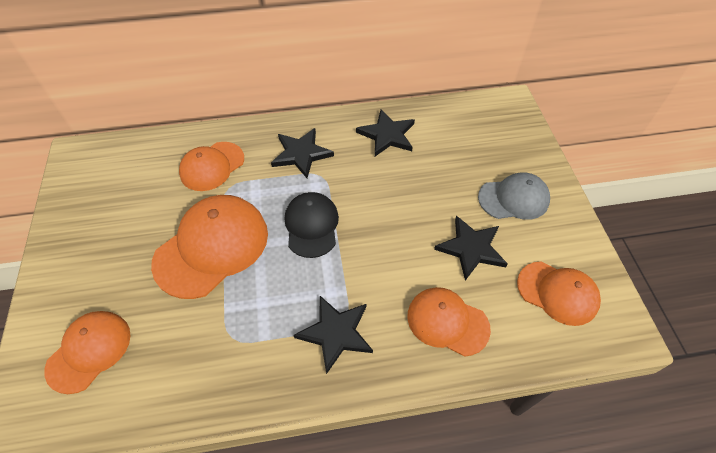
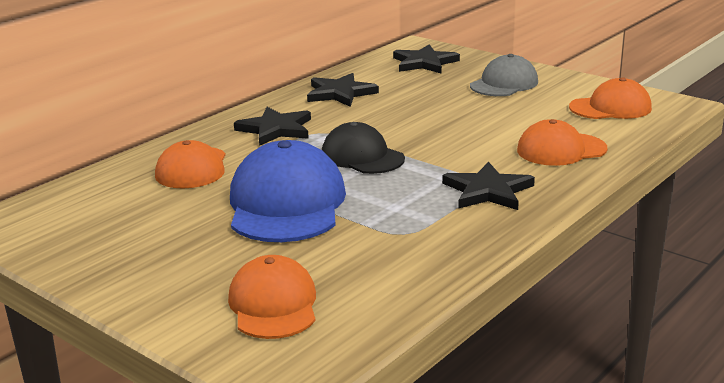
camera: 40 degrees left, 30 degrees down
(212, 247) = (286, 204): orange cap -> blue cap
(471, 248) = (515, 115): black star -> black star (424, 63)

